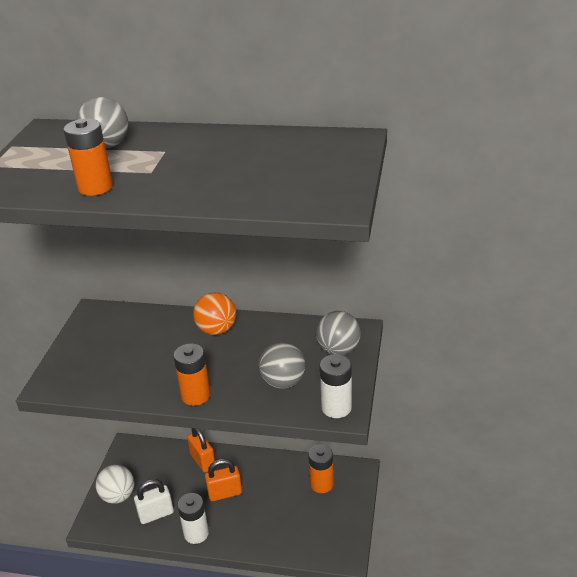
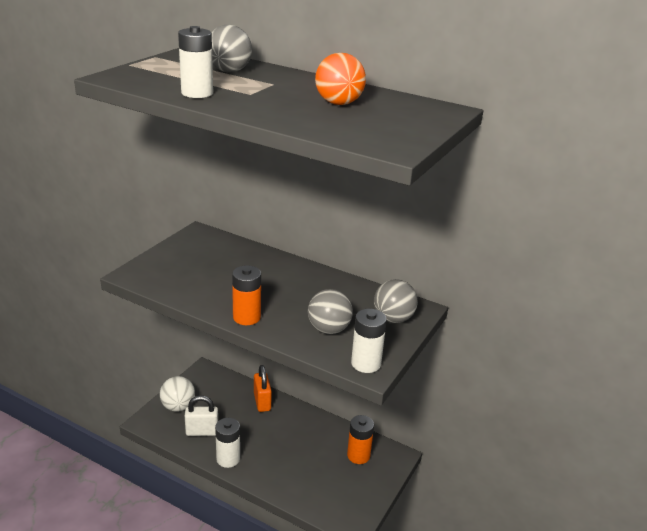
camera: 15 degrees right, 5 degrees down
(95, 187) = (197, 93): orange battery -> white battery
(217, 330) = (293, 273): orange ball -> orange ball (338, 103)
(225, 493) = (268, 434): orange padlock -> none

